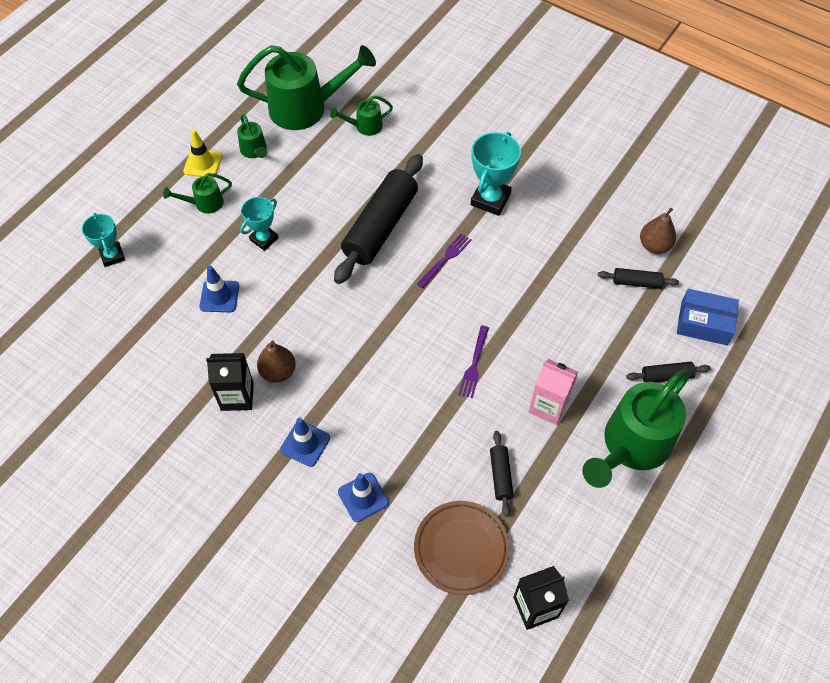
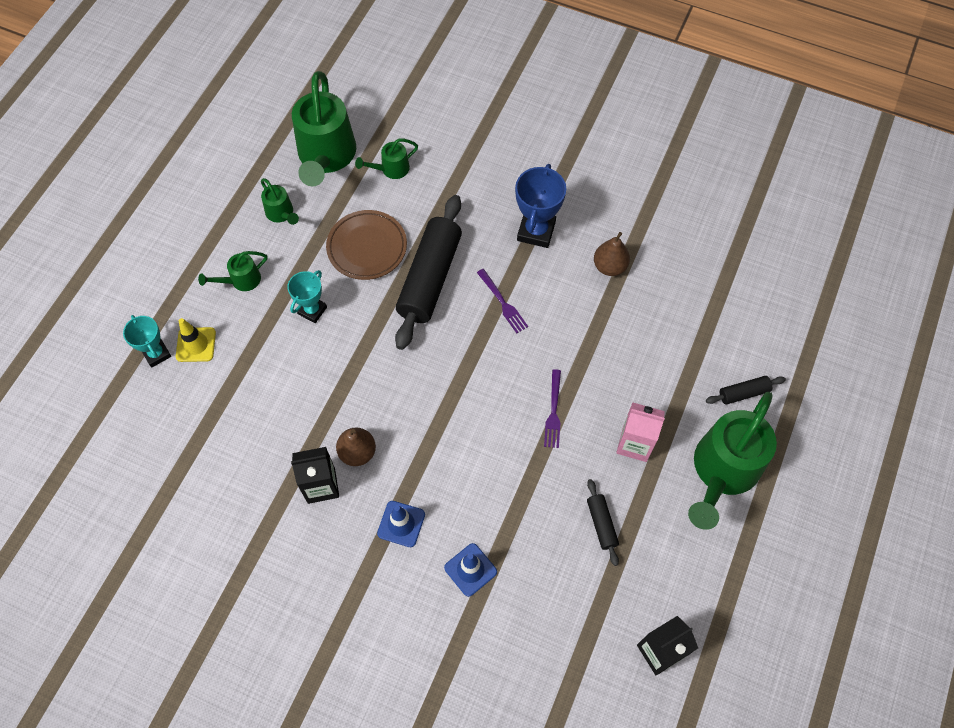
camera: 10 degrees left, 5 degrees up
(203, 163) = (229, 236): yellow traffic cone -> yellow traffic cone (196, 344)
(219, 296) = (279, 381): blue traffic cone -> none
(306, 108) = (326, 157): green watering can -> green watering can turned 105 degrees clockwise
(445, 259) = (503, 303): purple fork -> purple fork turned 120 degrees clockwise
(461, 549) = (577, 605): brown plate -> brown plate (367, 247)
(490, 199) = (536, 231): turquoise trophy -> blue trophy
(636, 282) = (697, 299): black rolling pin -> none
(654, 246) = (708, 256): brown pear -> brown pear (609, 266)
(704, 323) = (770, 331): blue box -> none

